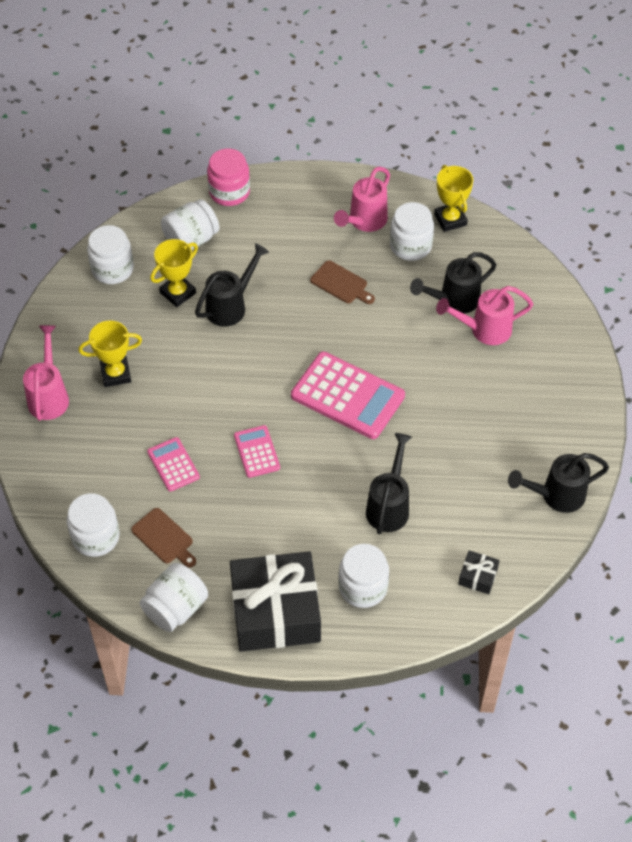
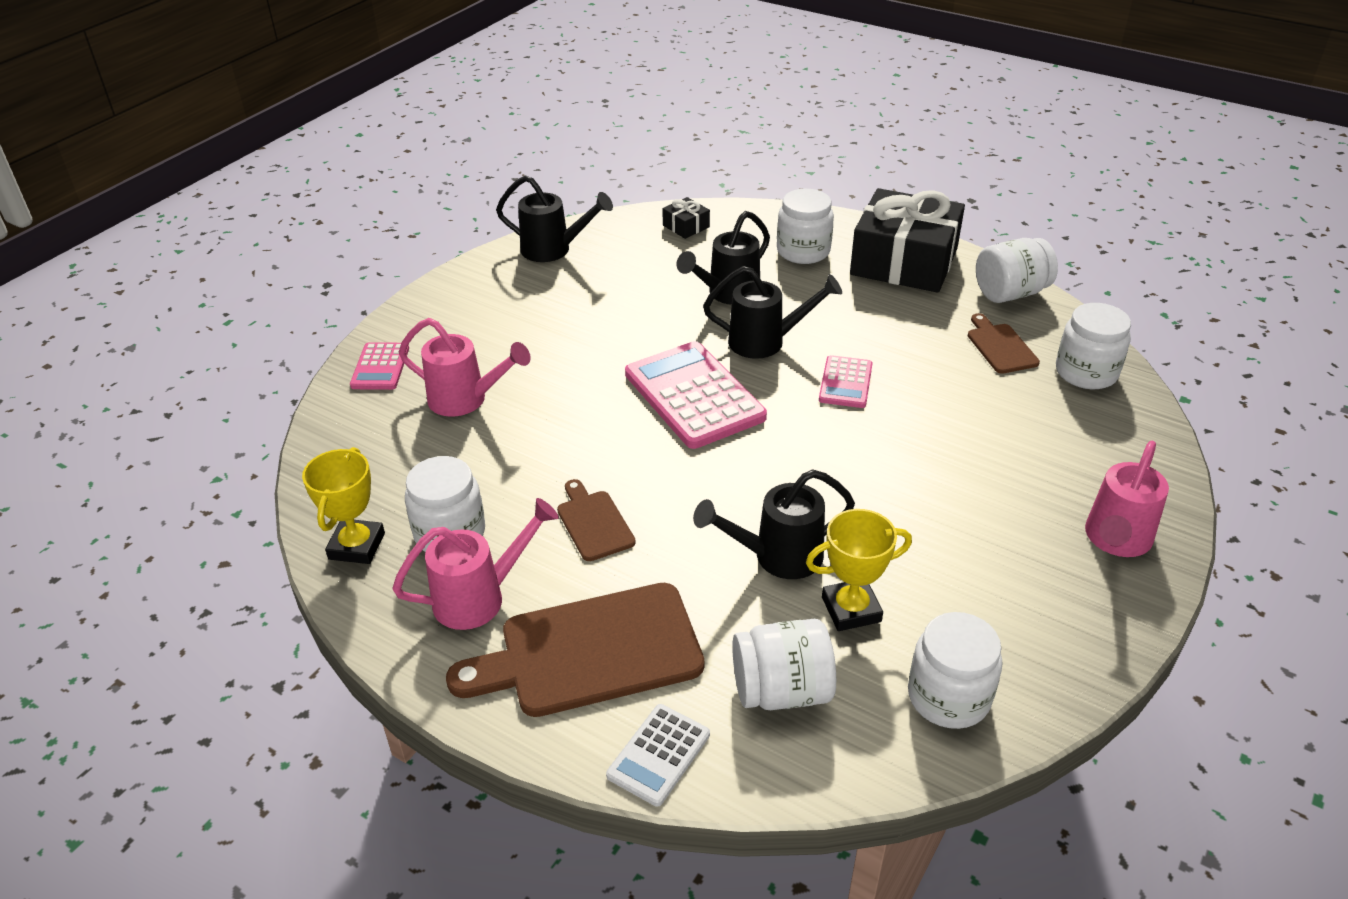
camera: 150 degrees left, 15 degrees down
(116, 374) = (1000, 532): yellow trophy -> none
(173, 464) = (959, 405): pink calculator -> pink calculator (380, 367)
(229, 192) = (658, 755): pink jar -> white calculator
(291, 220) = (590, 652): none -> brown cutting board
(454, 300) = (466, 444): black watering can -> black watering can (765, 342)

